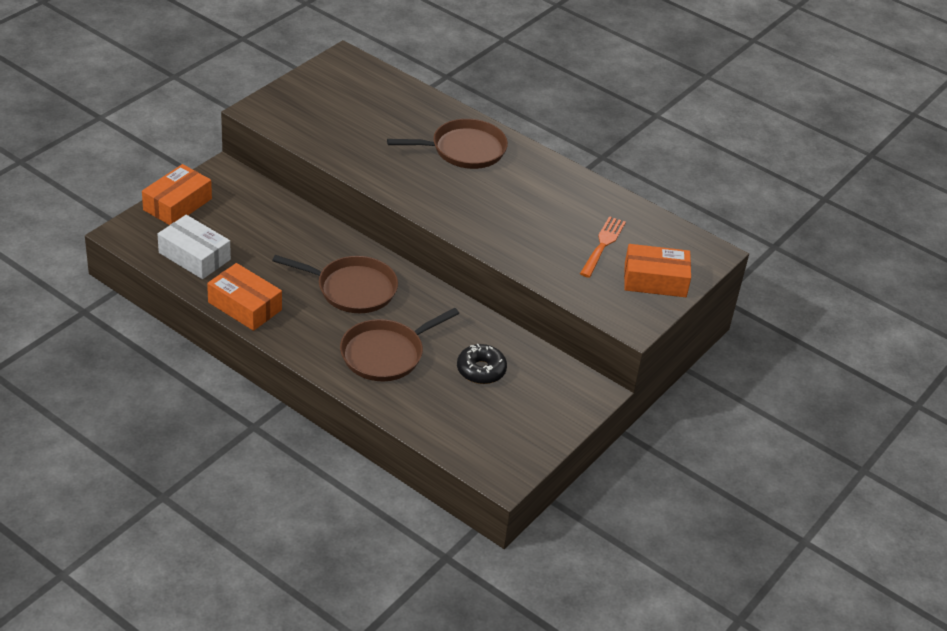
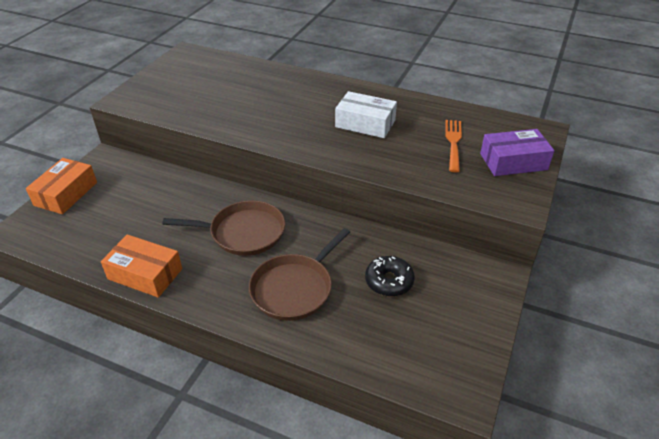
camera: 10 degrees left, 0 degrees up
(194, 256) = (88, 237): white box -> white box (365, 123)
(464, 150) = (305, 95): brown pan -> none
(655, 280) = (513, 161): orange box -> purple box

